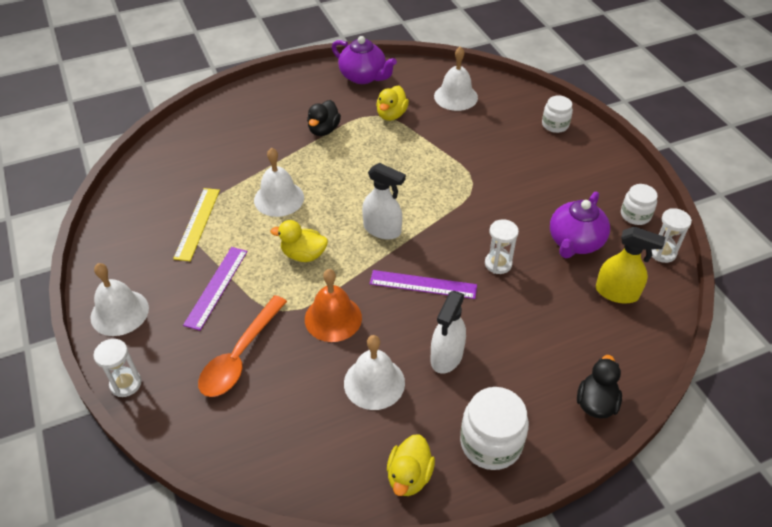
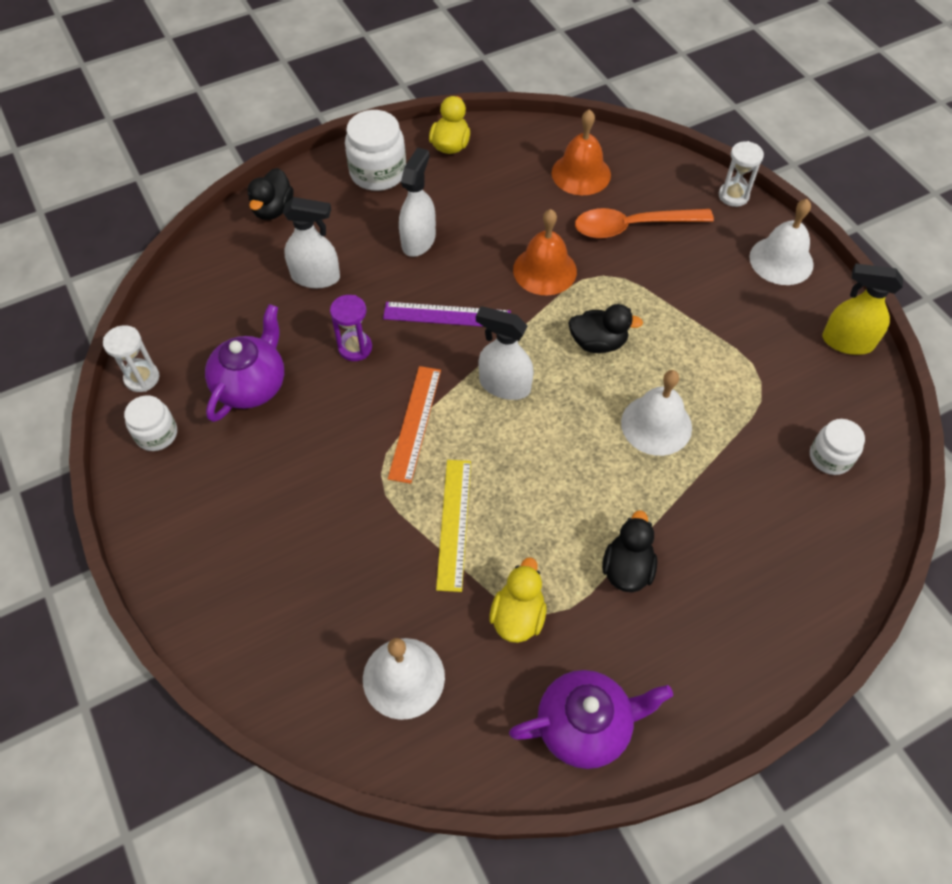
camera: 175 degrees right, 10 degrees up
(197, 223) = (750, 377): yellow ruler -> yellow ruler (454, 523)
(216, 287) = (687, 295): purple ruler -> none
(240, 356) = (632, 227): orange spoon -> orange spoon turned 120 degrees counterclockwise
(271, 424) = (581, 173): none -> orange bell
(303, 255) = (598, 343): yellow duck -> black duck
(363, 77) = (585, 725): purple teapot -> purple teapot turned 135 degrees clockwise
(374, 382) = (490, 212): white bell -> none
(449, 210) = (415, 423): none -> orange ruler
(498, 264) = (355, 348): white hourglass -> purple hourglass
(539, 326) = (316, 277): none -> white spray bottle
(555, 125) = (231, 614): white jar -> white jar (830, 457)
(617, 293) = (217, 321): yellow spray bottle -> yellow spray bottle (847, 342)

